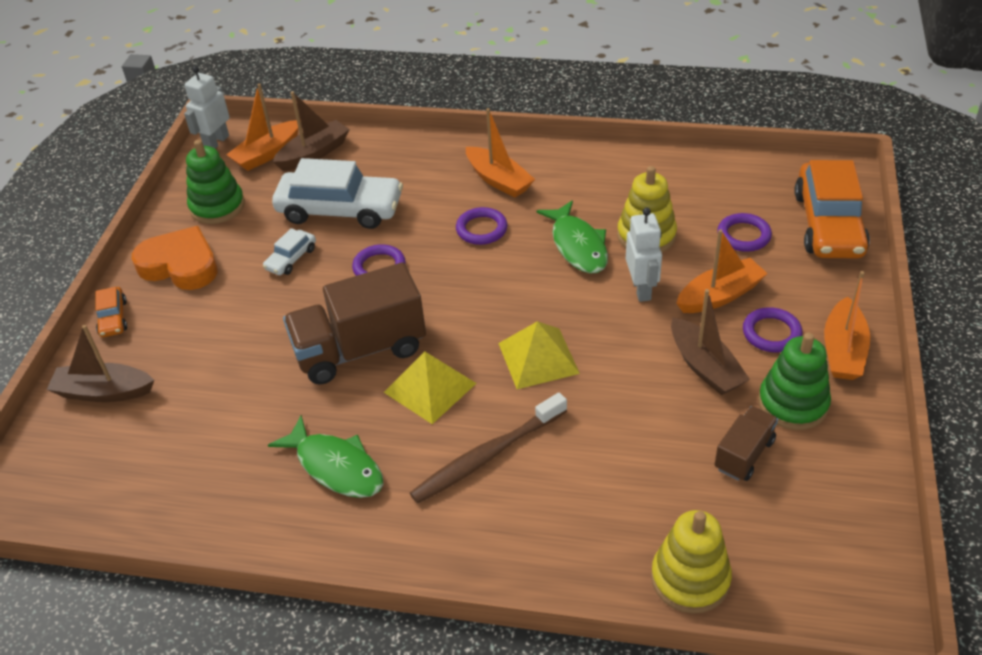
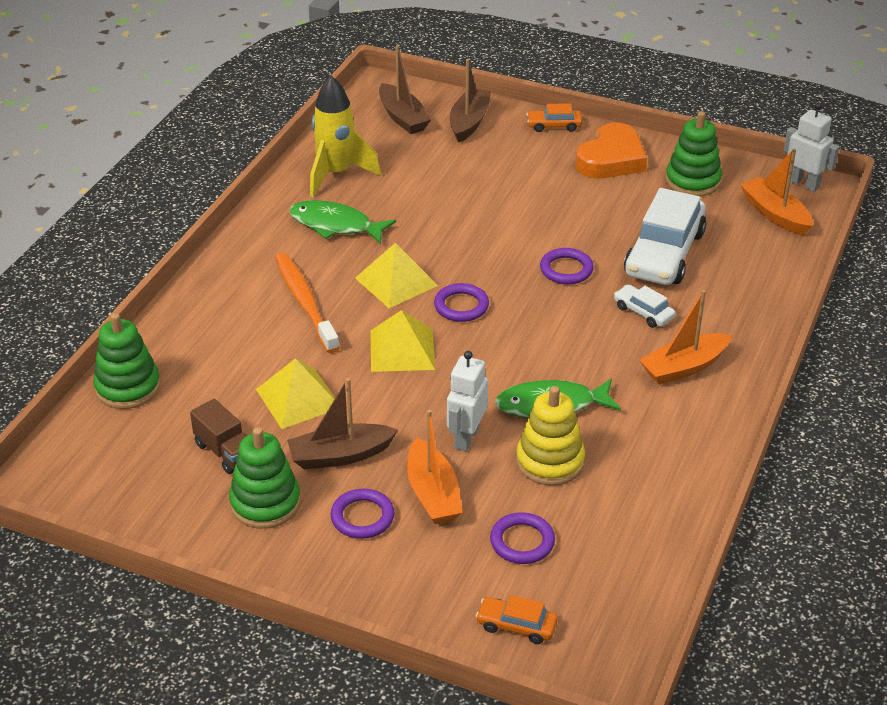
camera: 100 degrees right, 5 degrees down
(226, 494) = (336, 174): none -> yellow rocket
(291, 259) = (598, 219): white car -> white car (643, 312)
(314, 154) = (767, 244): brown boat -> brown boat (403, 118)
(336, 467) = (335, 225): green fish -> green fish turned 60 degrees clockwise
(360, 350) = (459, 248): brown truck -> none
(481, 229) = (602, 342): purple ring -> purple ring (461, 306)
(486, 456) = (305, 302): brown toothbrush -> orange toothbrush
(641, 289) = (466, 438): white robot -> white robot turned 105 degrees clockwise
(642, 419) = (298, 398): none -> yellow pyramid
(690, 579) = (128, 387): yellow stacking toy -> green stacking toy
(828, 224) = (516, 626): orange car -> orange car, size x0.46
(843, 350) = (313, 565): orange boat -> none

